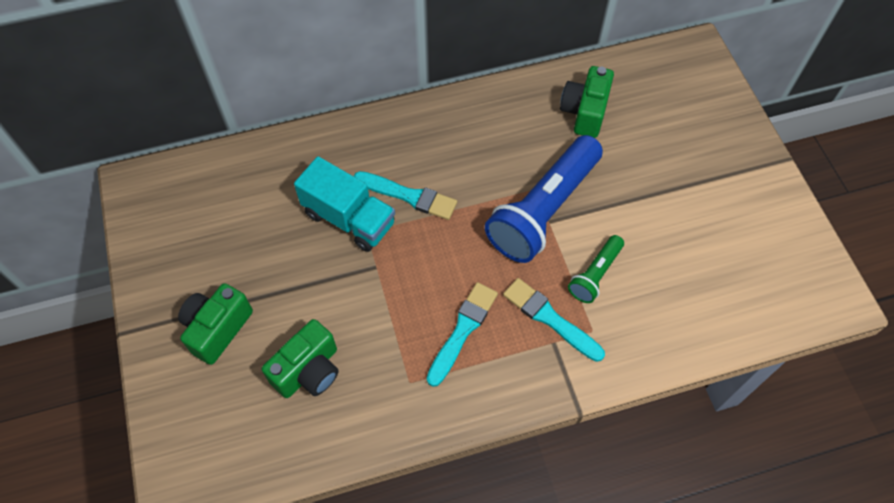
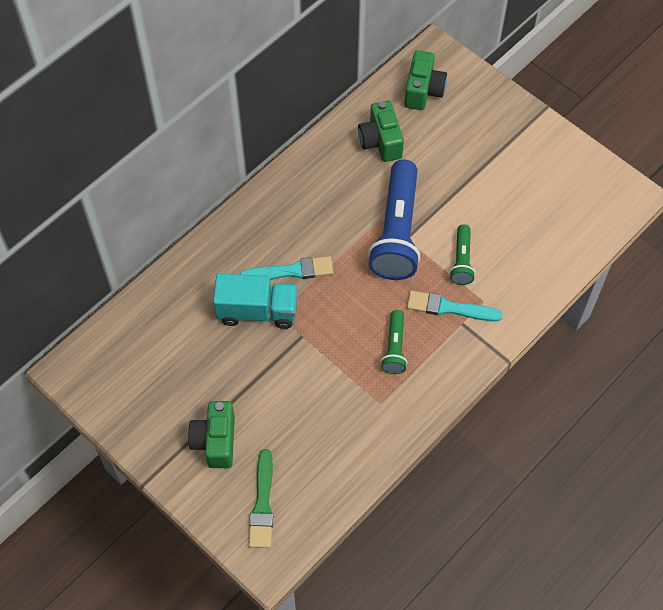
camera: 30 degrees left, 0 degrees up
(216, 422) = (262, 504): none -> green brush
(308, 370) = (304, 434): green camera -> green camera (423, 91)
(463, 330) = (394, 348): turquoise brush -> green flashlight

